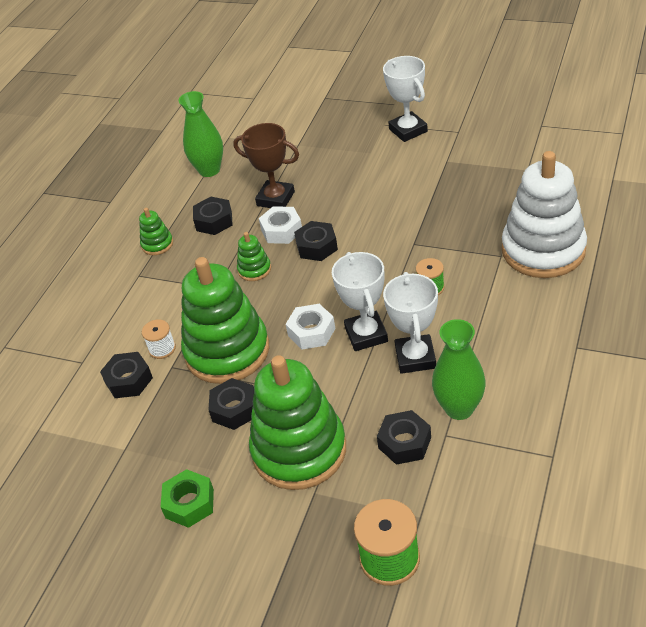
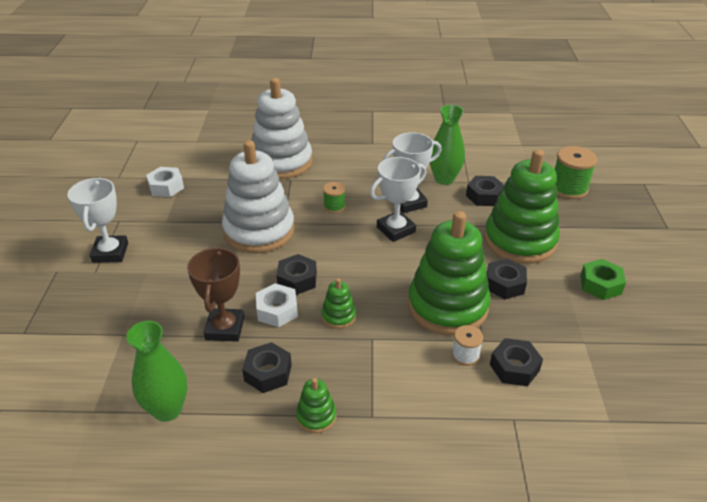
camera: 115 degrees left, 5 degrees down
(311, 332) = (404, 259): white nut -> white nut (166, 187)
(406, 224) = (259, 231): none -> white stacking toy
(408, 130) = (110, 252): white trophy -> white trophy turned 45 degrees counterclockwise

